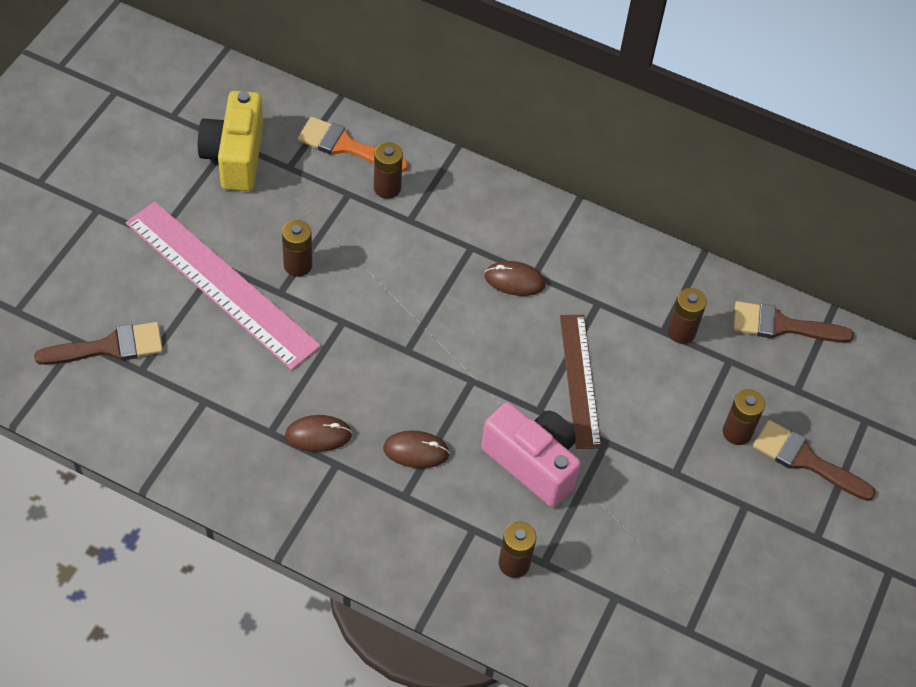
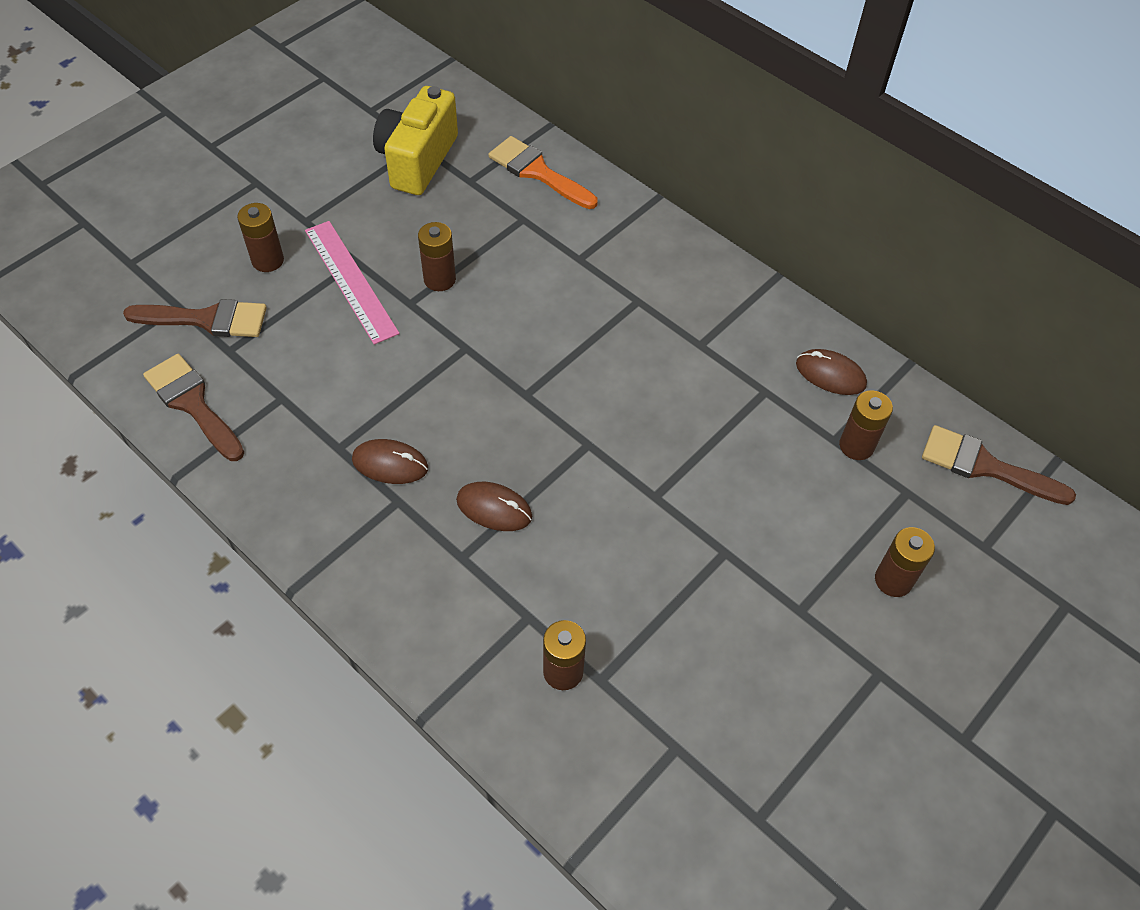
camera: 20 degrees right, 0 degrees up
(221, 283) = (351, 281): pink ruler -> pink ruler, size x0.62
(387, 188) = (566, 221): brown battery -> brown battery (268, 260)
(514, 280) = (675, 346): brown mouse -> brown mouse (830, 374)
(532, 463) = (626, 556): pink camera -> none
(579, 380) = (715, 473): brown ruler -> none
(805, 460) = (973, 636): brown brush -> brown brush (192, 403)

